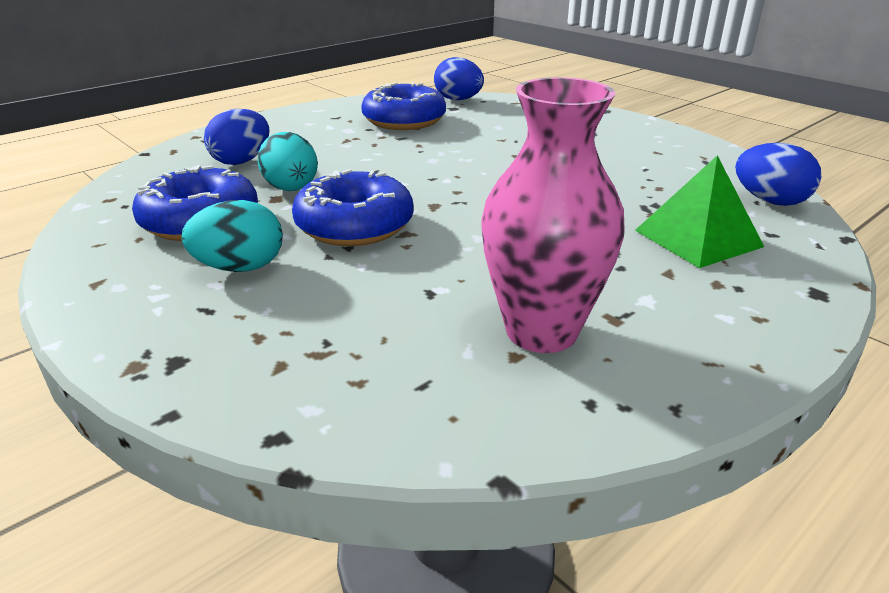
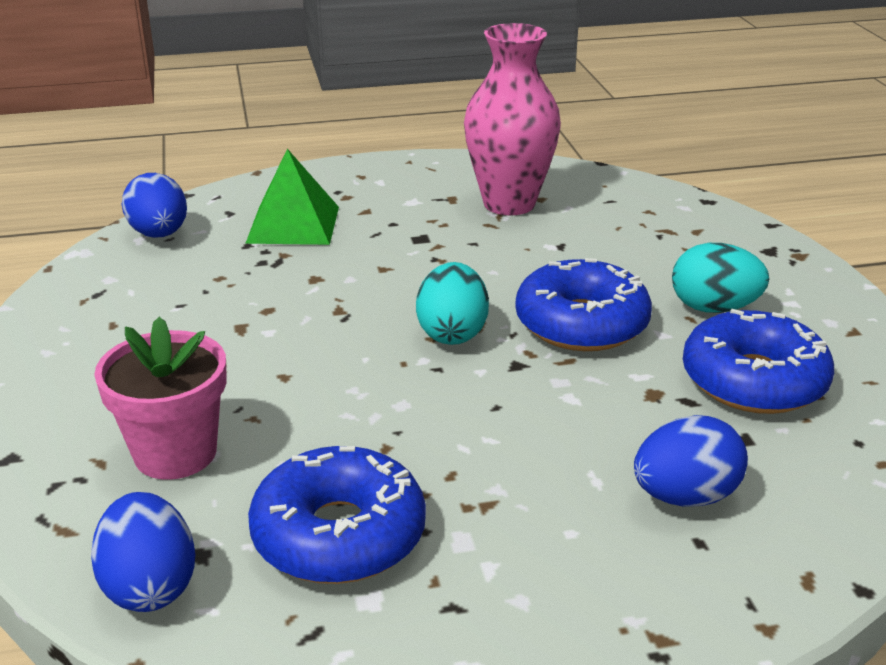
camera: 150 degrees left, 0 degrees up
(292, 189) = (628, 402): turquoise egg -> turquoise egg (452, 333)
(514, 123) = (175, 453): none -> pink flower pot

